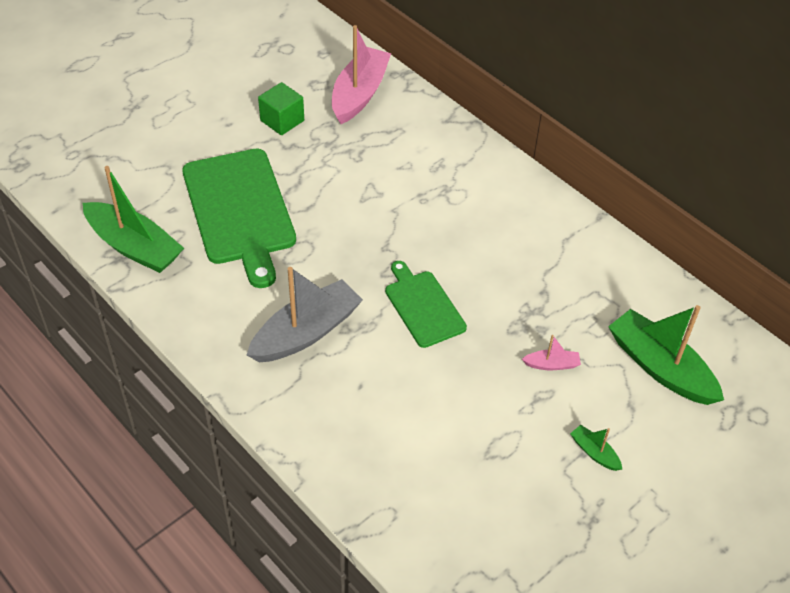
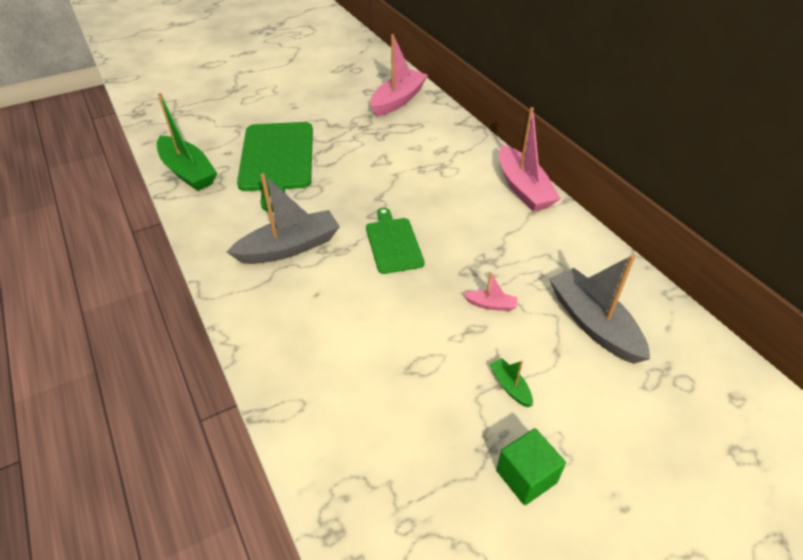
camera: 15 degrees right, 5 degrees down
(282, 120) = (334, 109): green cube -> green cube (526, 476)
(549, 207) = (523, 188): none -> pink boat
(660, 367) = (593, 323): green boat -> grey boat

